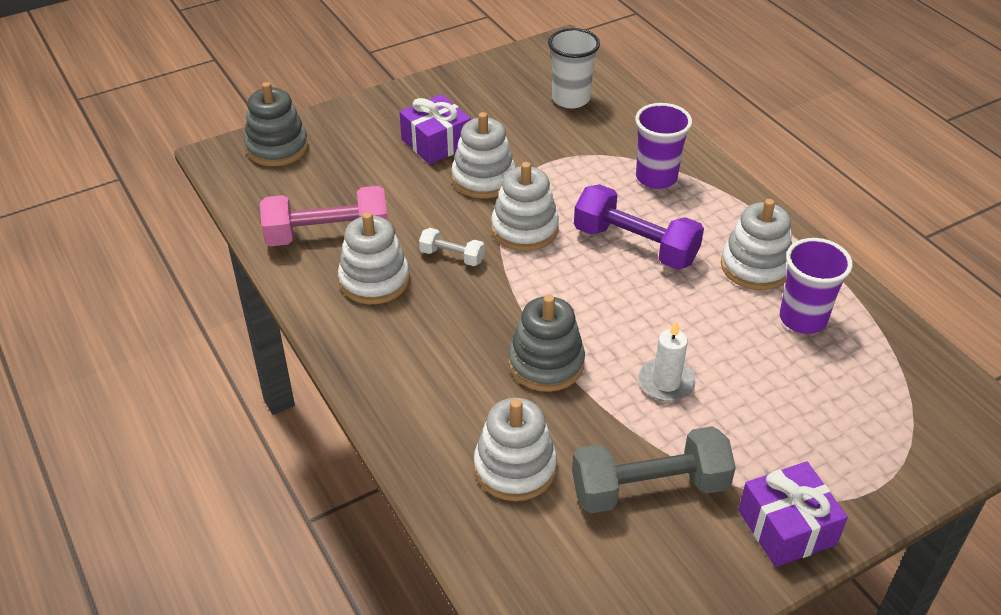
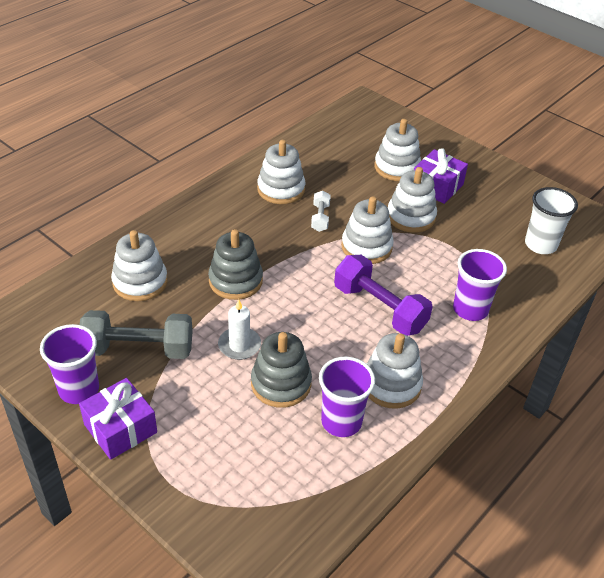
camera: 70 degrees right, 0 degrees up
(277, 148) = (386, 121): grey stacking toy -> grey stacking toy (281, 384)
(327, 235) = (313, 161): pink dumbbell -> none
(382, 165) = (397, 167): none -> white stacking toy
(635, 245) = (379, 308): purple dumbbell -> purple dumbbell turned 60 degrees counterclockwise
(649, 488) = (138, 349): grey dumbbell -> grey dumbbell turned 60 degrees counterclockwise
(711, 566) = (79, 389): none -> purple cup

